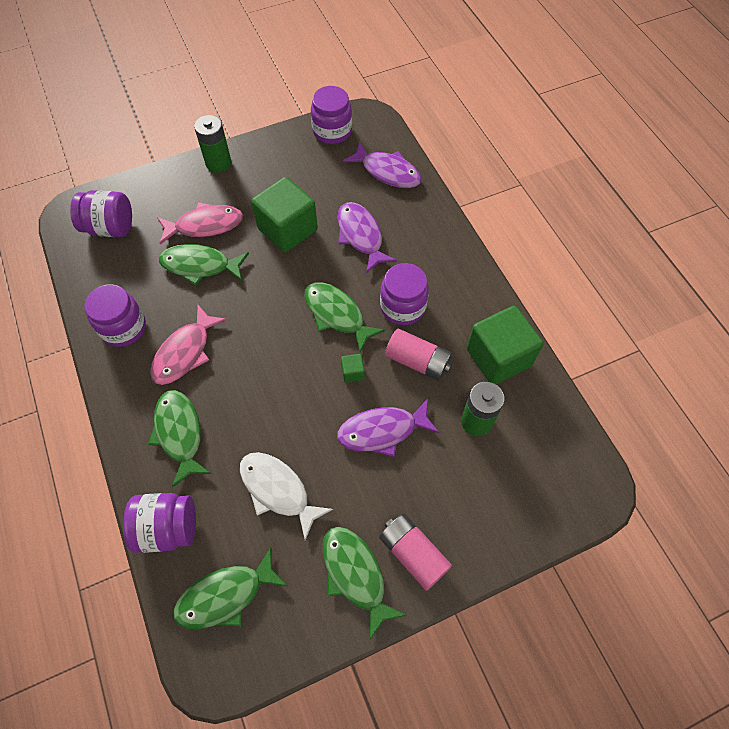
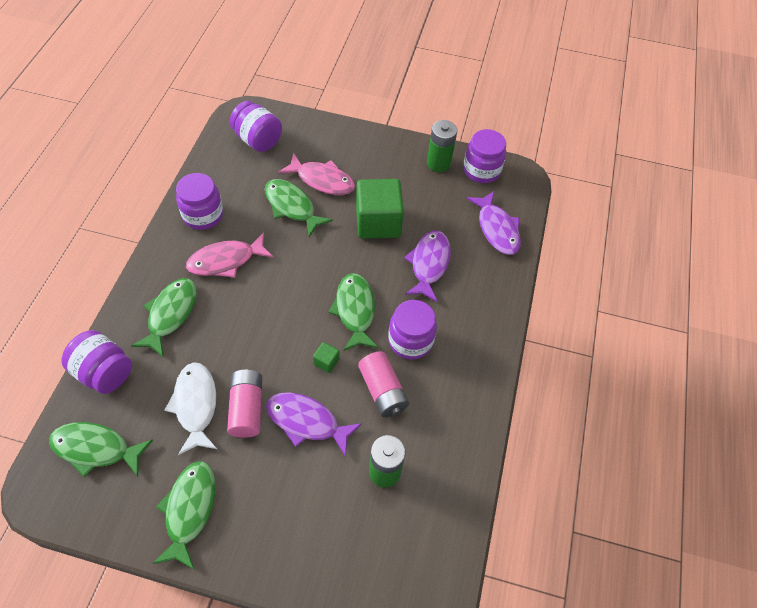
camera: 35 degrees right, 5 degrees down
(218, 163) = (373, 141): green battery -> green battery (438, 163)
(413, 554) = (243, 530): pink battery -> pink battery (247, 408)
(498, 357) = (450, 436): green cube -> none

